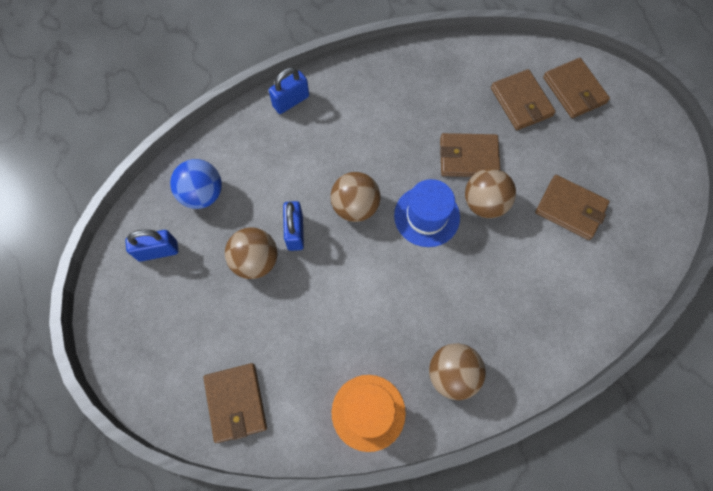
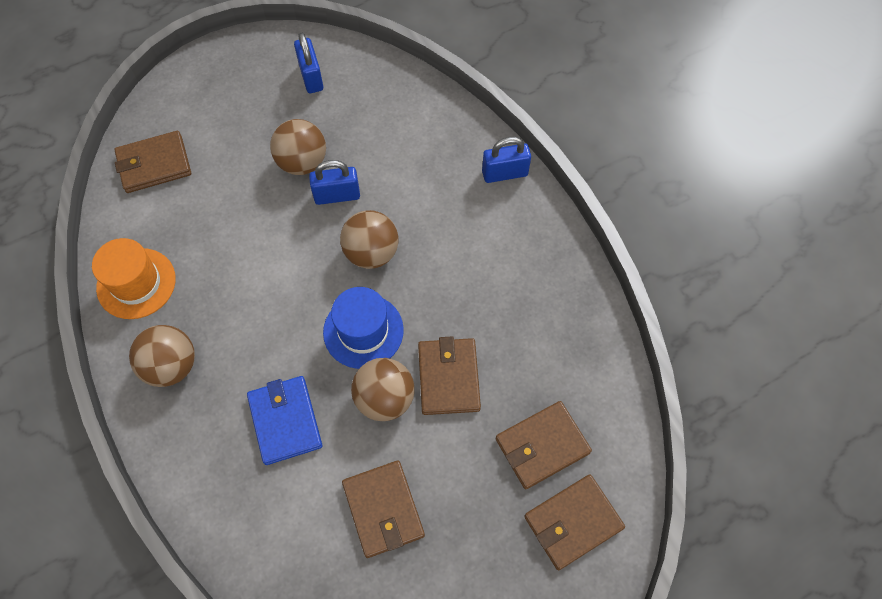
camera: 85 degrees right, 5 degrees down
(202, 194) = (377, 105): blue ball -> none
(291, 101) = (504, 173): blue padlock -> blue padlock turned 60 degrees counterclockwise
(503, 278) = (285, 421): none -> blue wallet
(570, 208) = (383, 509): brown wallet -> brown wallet turned 45 degrees counterclockwise

